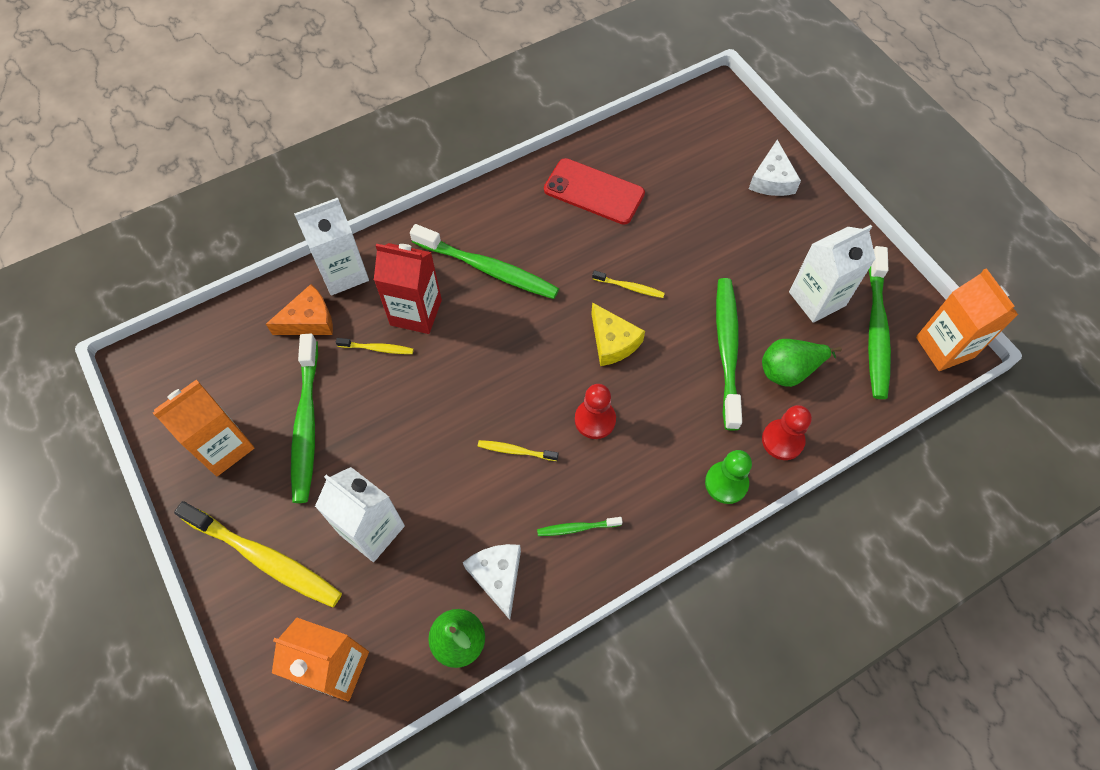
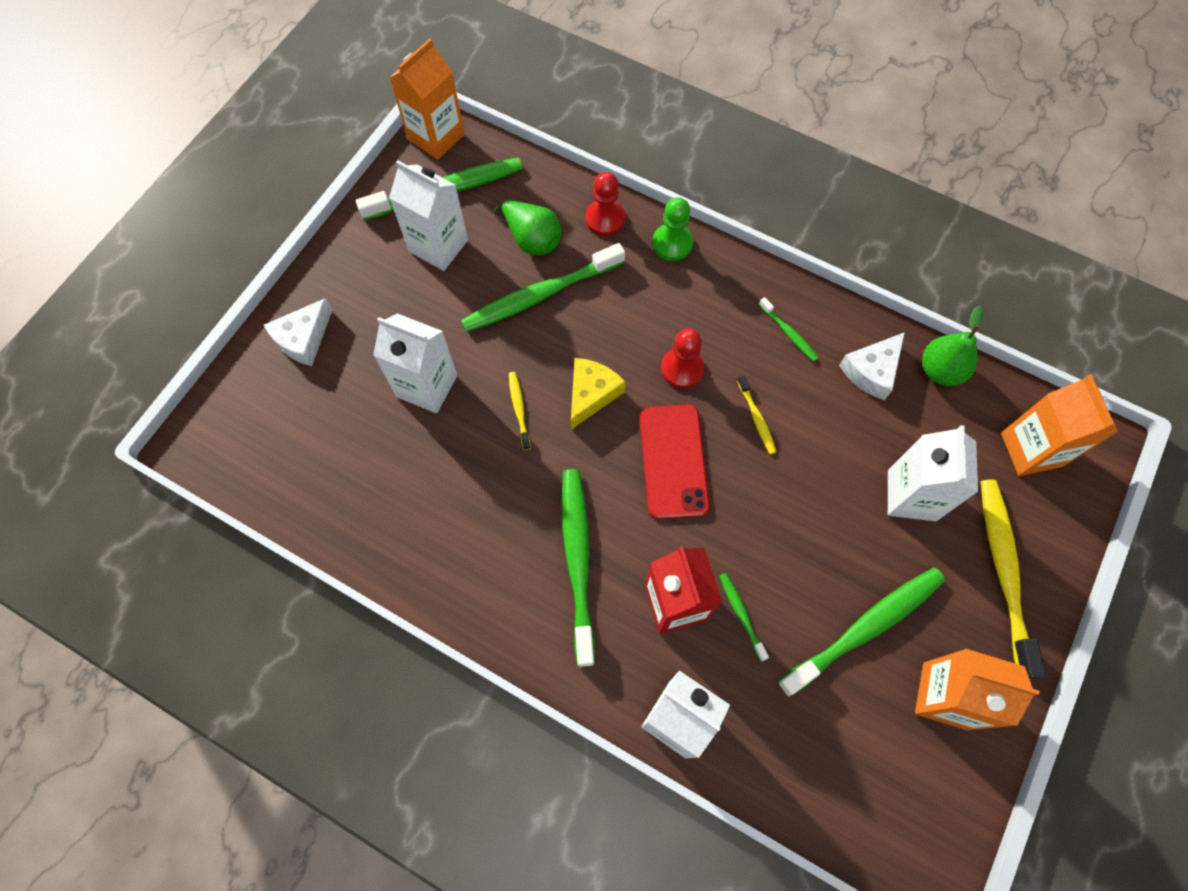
camera: 120 degrees left, 5 degrees up
(309, 320) = (757, 714): orange cheese -> none
(377, 348) = (741, 614): yellow toothbrush -> green toothbrush
(594, 192) = (412, 506): red phone -> red phone (674, 461)
(685, 238) = (427, 386): none -> white carton
(772, 180) = (303, 339): white cheese -> white cheese turned 150 degrees clockwise

